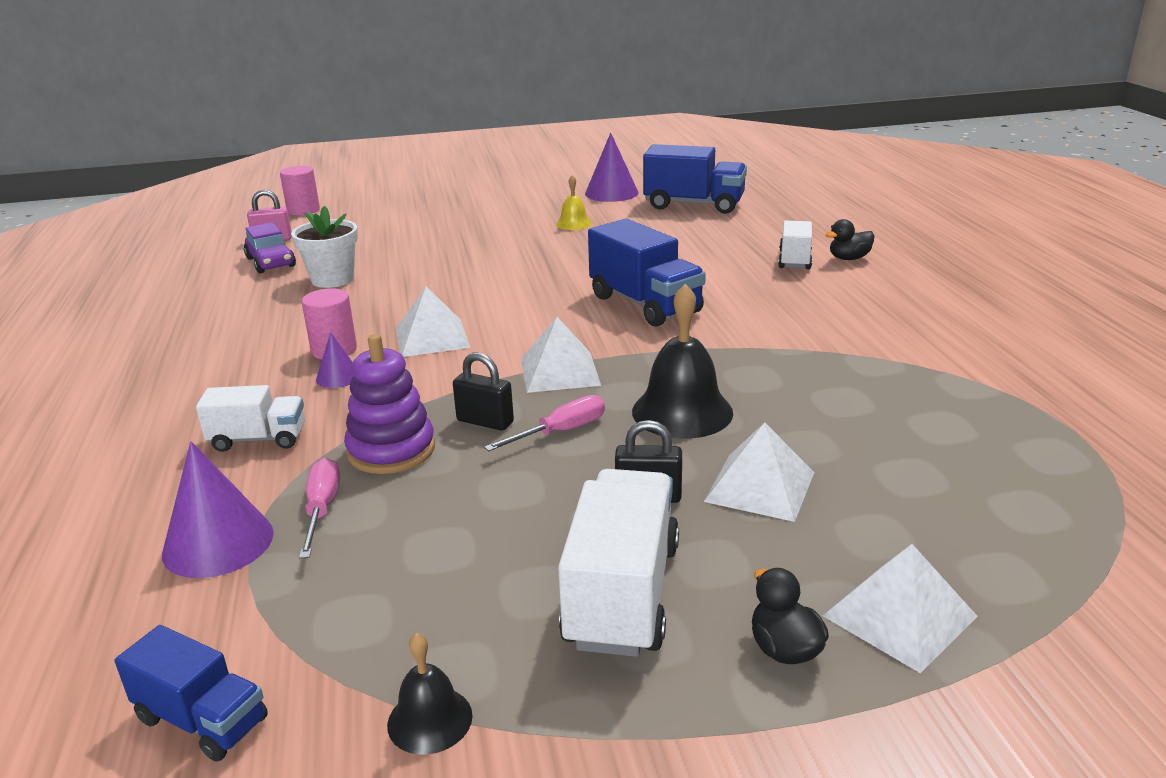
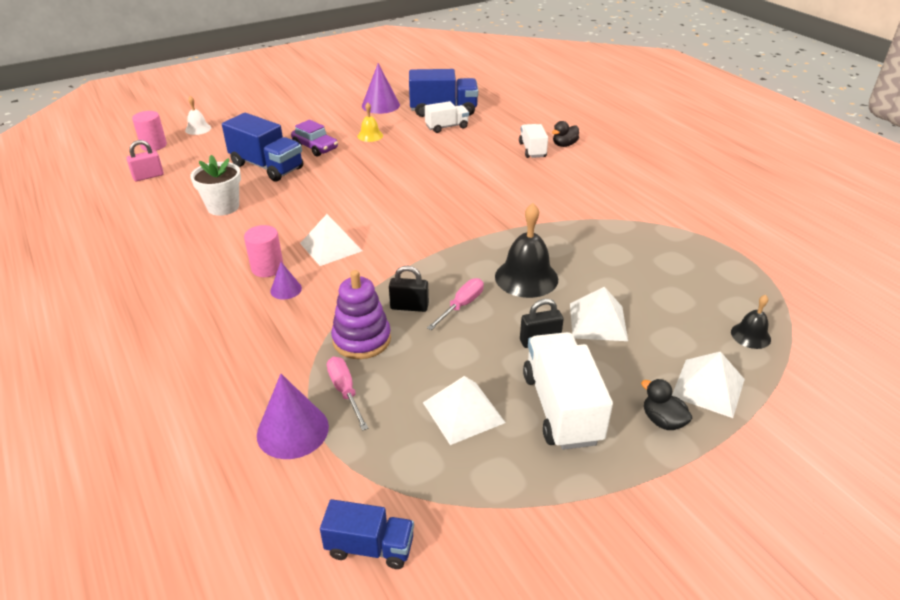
camera: 20 degrees left, 10 degrees up
(258, 439) = (263, 349): white truck -> white truck (446, 127)
(271, 262) = (163, 198): purple car -> purple car (315, 147)
(366, 198) = (198, 129): none -> white bell
(430, 720) = (502, 510): black bell -> black bell (750, 335)
(559, 372) = (434, 260): white pyramid -> white pyramid (463, 412)
(645, 304) = (457, 198): blue truck -> blue truck (267, 167)

